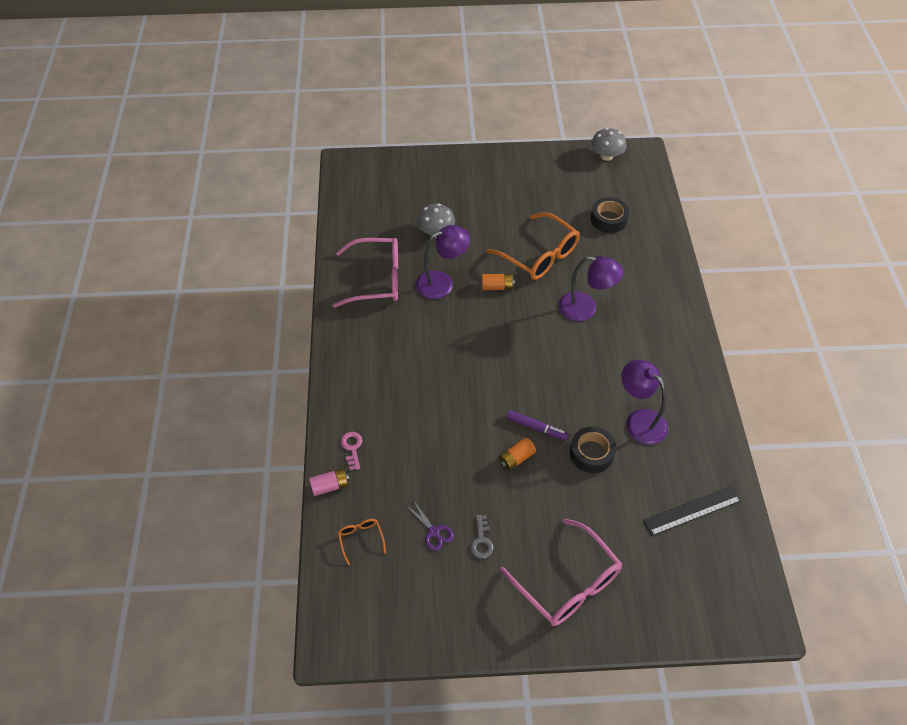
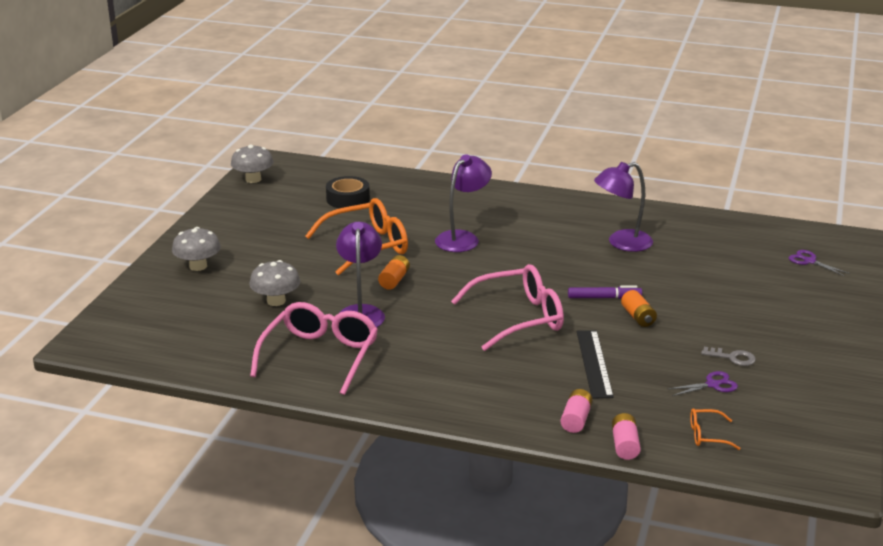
camera: 70 degrees left, 25 degrees down
(352, 448) = (576, 419): pink key -> pink battery
(462, 176) = (198, 266): none -> grey mushroom
(536, 428) = (604, 298): purple marker -> purple marker turned 45 degrees clockwise
(567, 583) = (795, 320): pink glasses -> pink glasses (519, 318)
(591, 453) = (649, 275): black tape -> none
(690, 583) = (809, 261): none -> purple scissors
(692, 510) = (734, 242): black ruler -> black ruler (594, 363)

